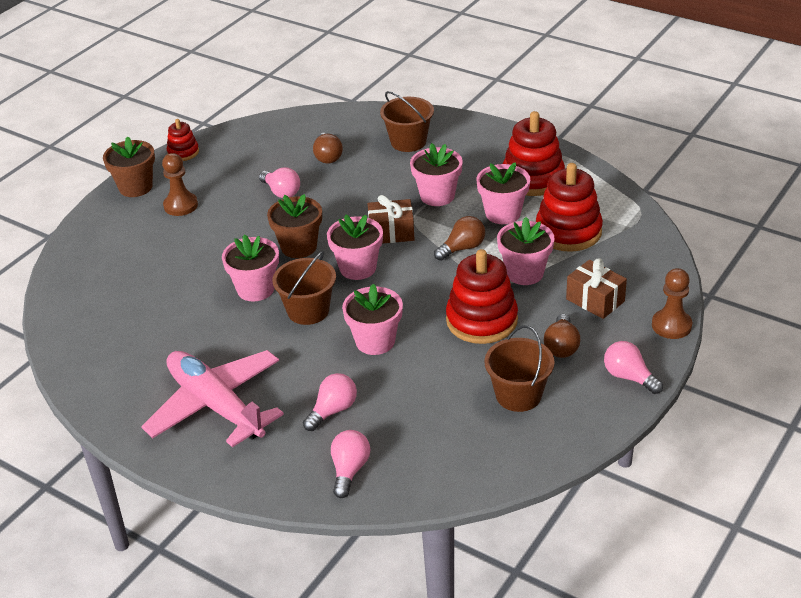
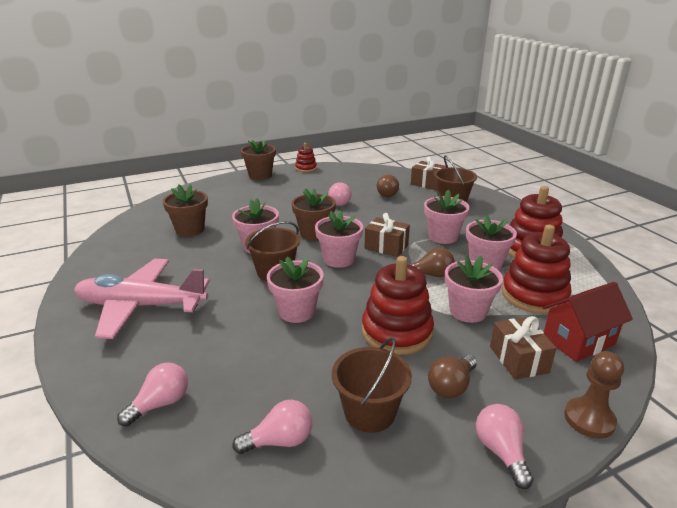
camera: 30 degrees right, 10 degrees down
(148, 301) = (190, 229): none -> brown flower pot
(181, 205) = (272, 190): brown pawn -> none
(216, 406) = (141, 306): pink plane -> pink plane turned 75 degrees counterclockwise
(333, 411) = (208, 348): pink light bulb -> pink light bulb (280, 441)
(359, 123) = (428, 184): none -> brown gift
(629, 262) = (578, 341): none -> red house

